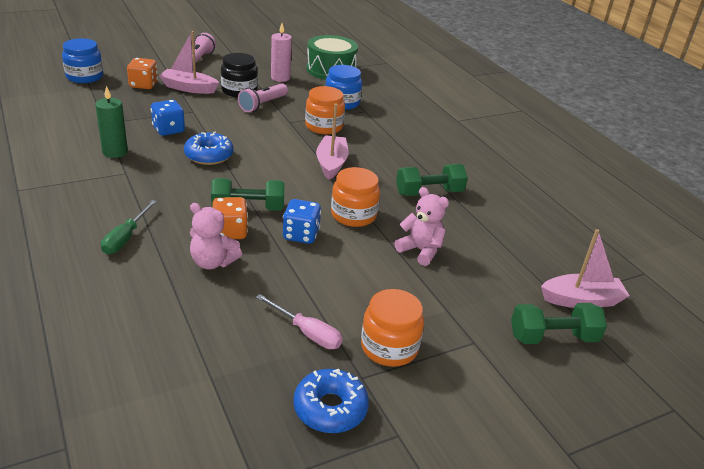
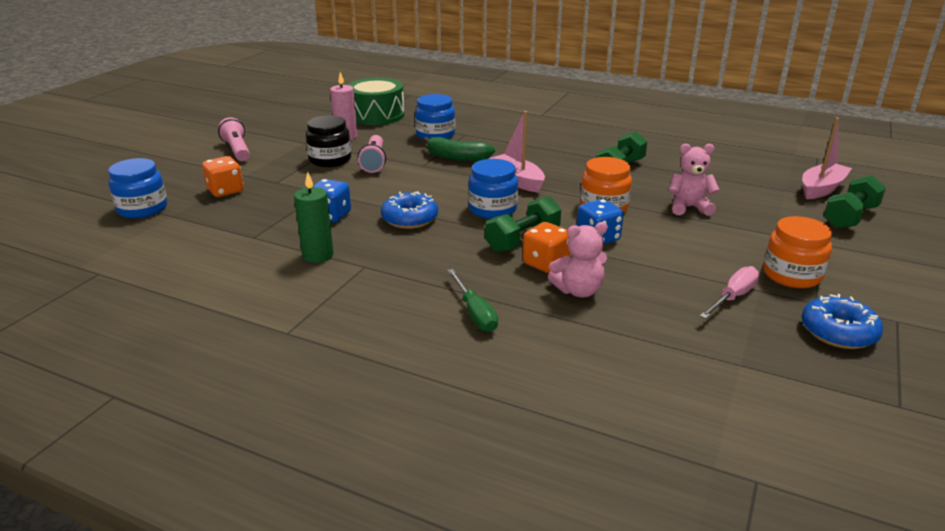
camera: 35 degrees left, 5 degrees down
(188, 88) = (277, 176): pink boat -> none
(272, 176) = (492, 209): none -> blue jar
(307, 333) = (733, 297): pink screwdriver -> pink screwdriver turned 45 degrees counterclockwise
(324, 126) = (457, 157): orange jar -> green banana

